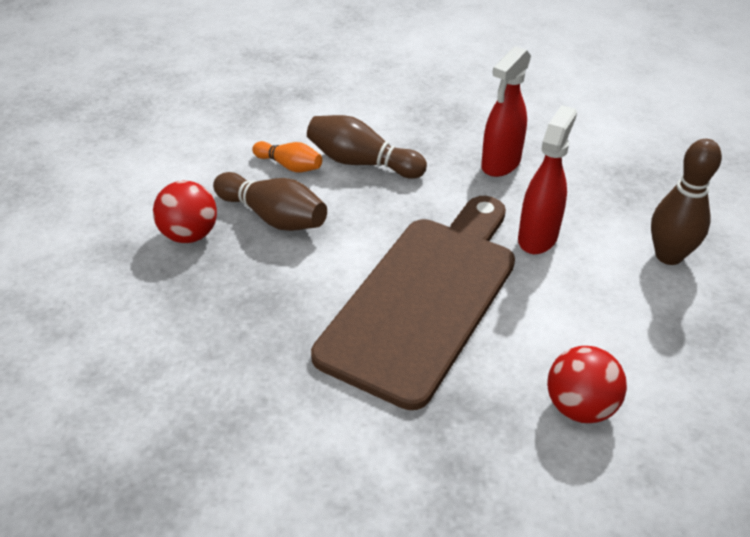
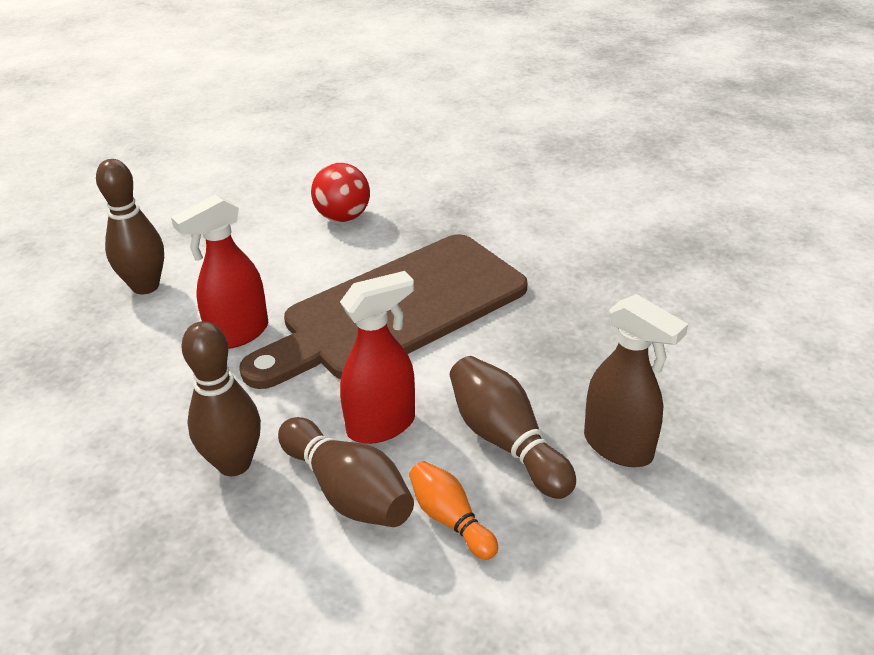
camera: 155 degrees left, 5 degrees down
(190, 235) = (618, 447): red ball -> brown spray bottle
(445, 158) = (234, 463): none -> brown bowling pin
(500, 164) = (179, 431): red spray bottle -> red spray bottle (382, 425)

